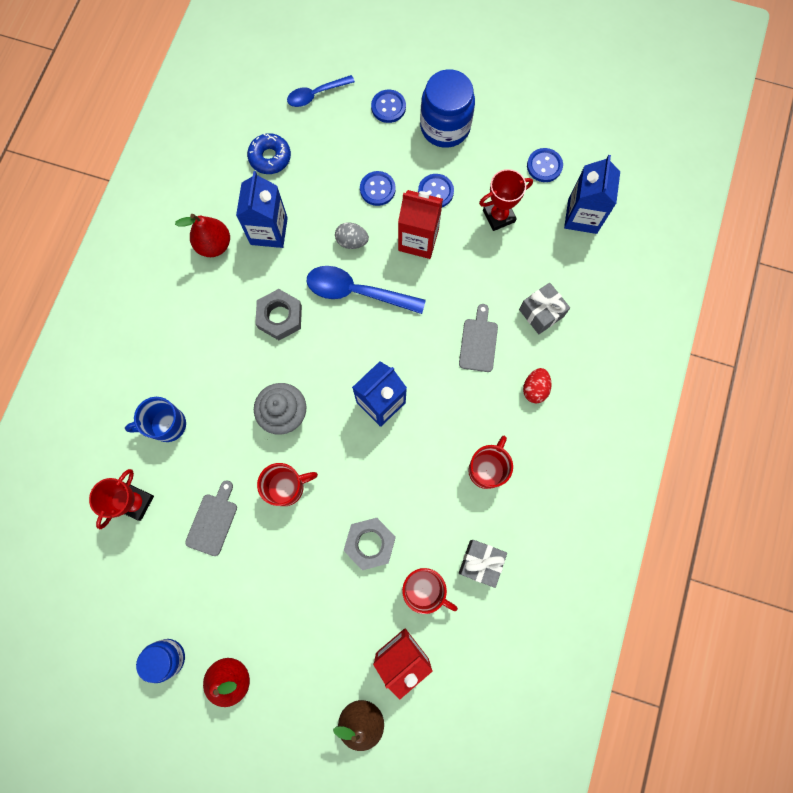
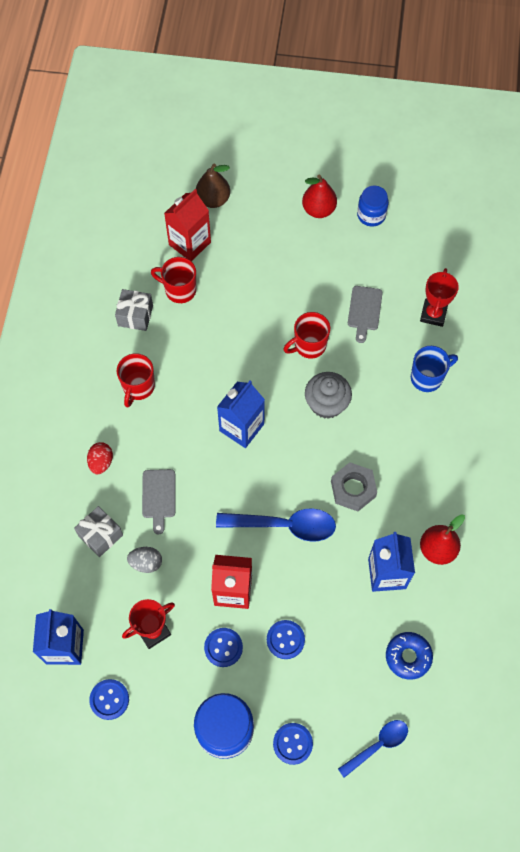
camera: 170 degrees right, 10 degrees down
(352, 241) = (300, 577): grey egg -> grey egg (146, 563)
(370, 543) = (229, 315): grey nut -> none

